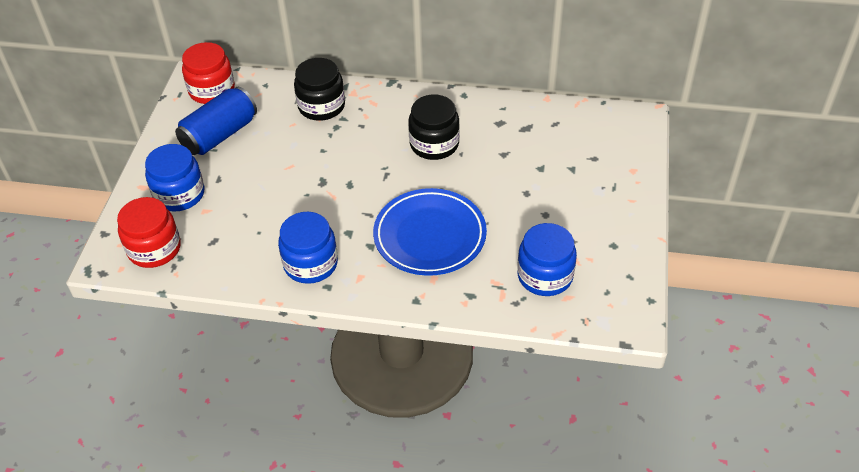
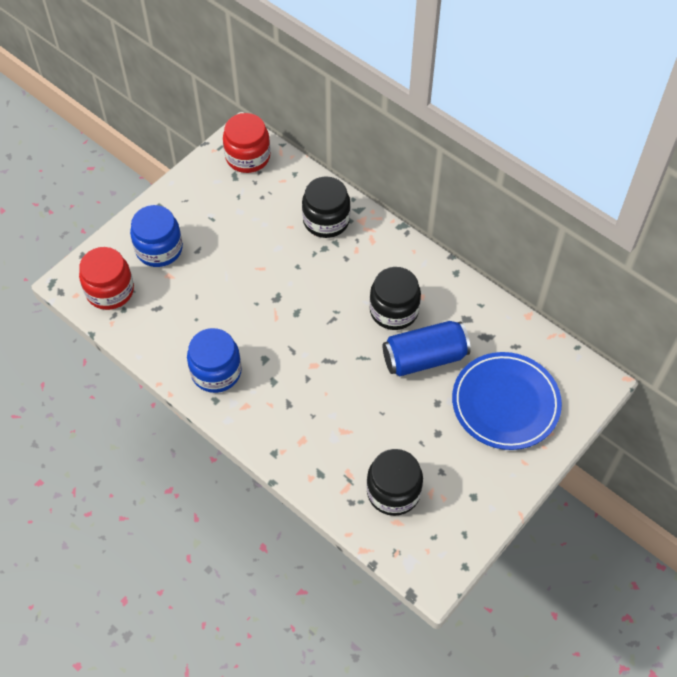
camera: 30 degrees right, 10 degrees up
(220, 135) = (226, 206): blue can -> blue can (424, 358)
(430, 236) = (327, 399): blue plate -> blue plate (505, 403)
(545, 276) = (393, 491): blue jar -> black jar

